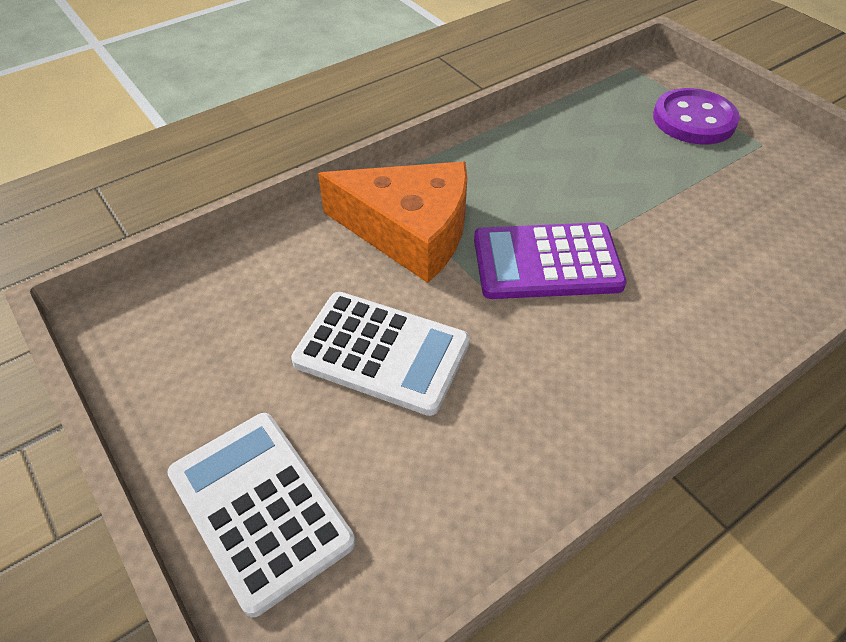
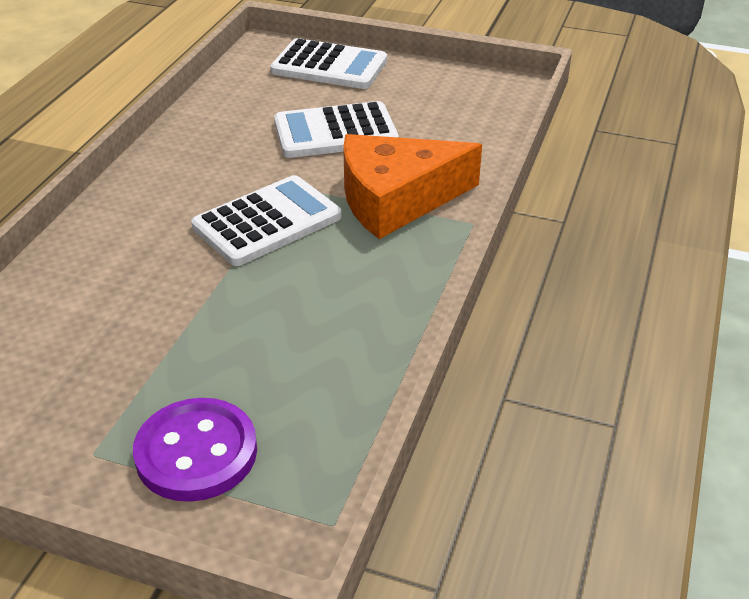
camera: 145 degrees right, 10 degrees down
(546, 262) = (267, 222): purple calculator -> white calculator

